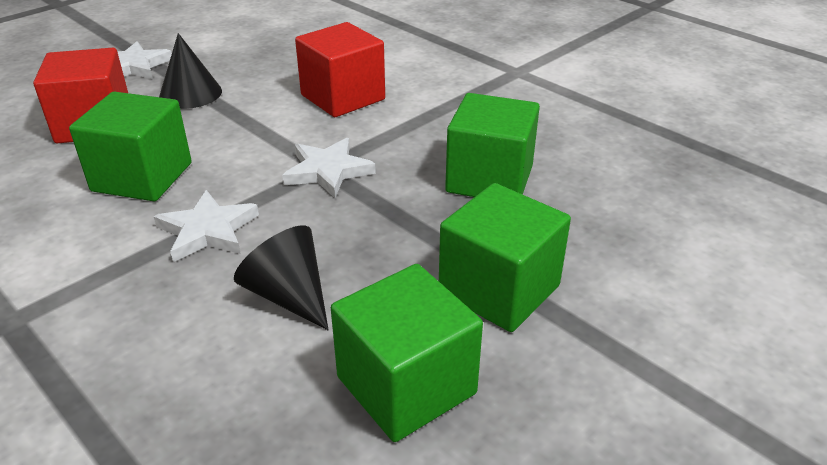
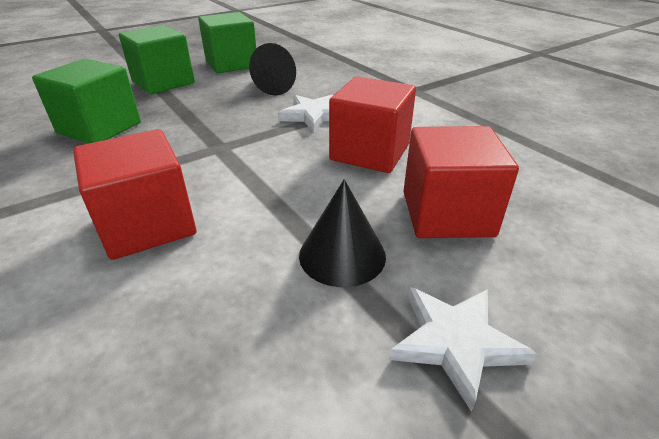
camera: 170 degrees left, 0 degrees up
(142, 177) = (370, 152): green cube -> red cube
(327, 171) = (216, 144): white star -> none

